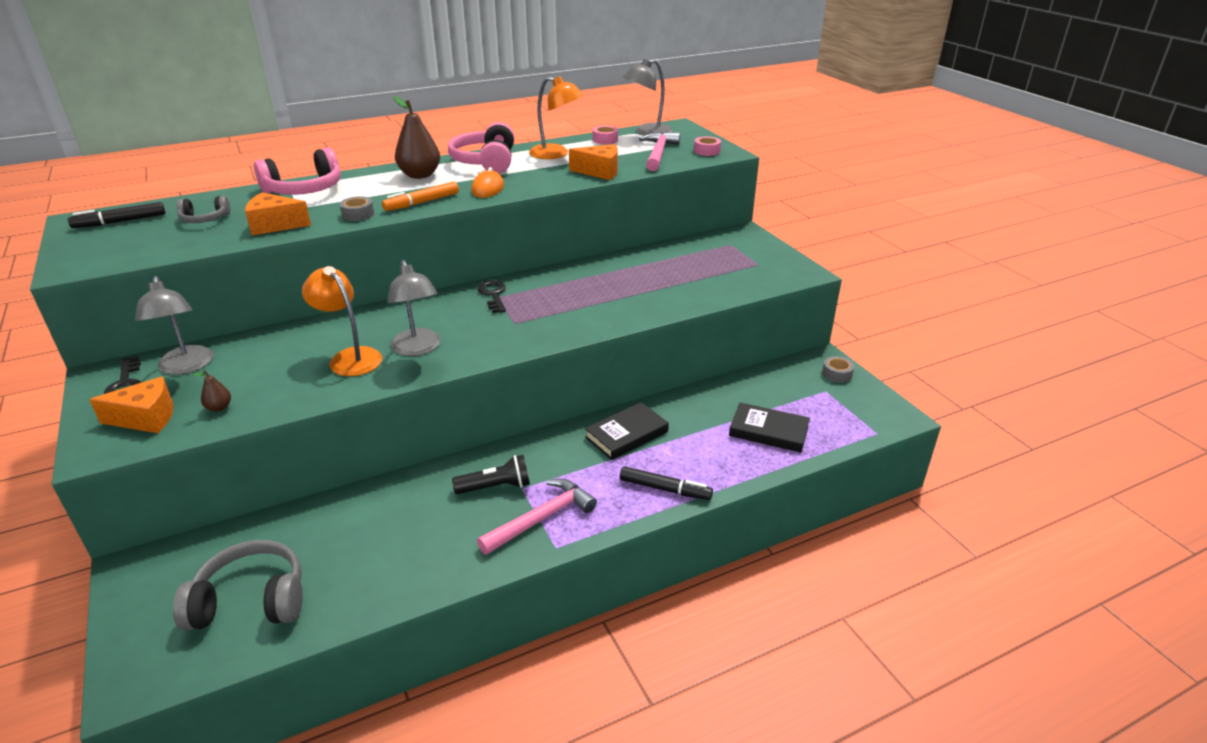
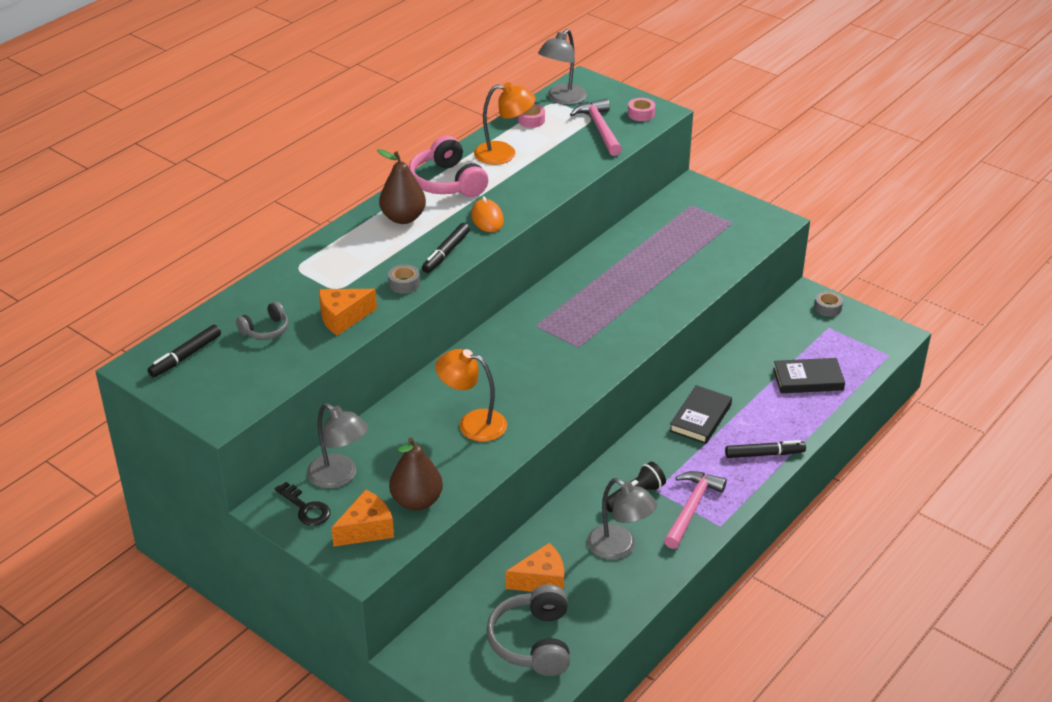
camera: 25 degrees left, 5 degrees up
(219, 407) = (416, 501): brown pear -> brown pear, size x2.12
(250, 601) = (533, 642): grey headphones -> grey headphones turned 60 degrees counterclockwise
(304, 190) = (313, 267): pink headphones -> none
(418, 349) = (522, 397): grey lamp -> grey lamp (619, 548)
(422, 202) = (446, 253): orange marker -> black marker
(493, 295) = (531, 323): black key -> none
(600, 172) = (568, 169): orange cheese -> orange cheese (541, 580)

